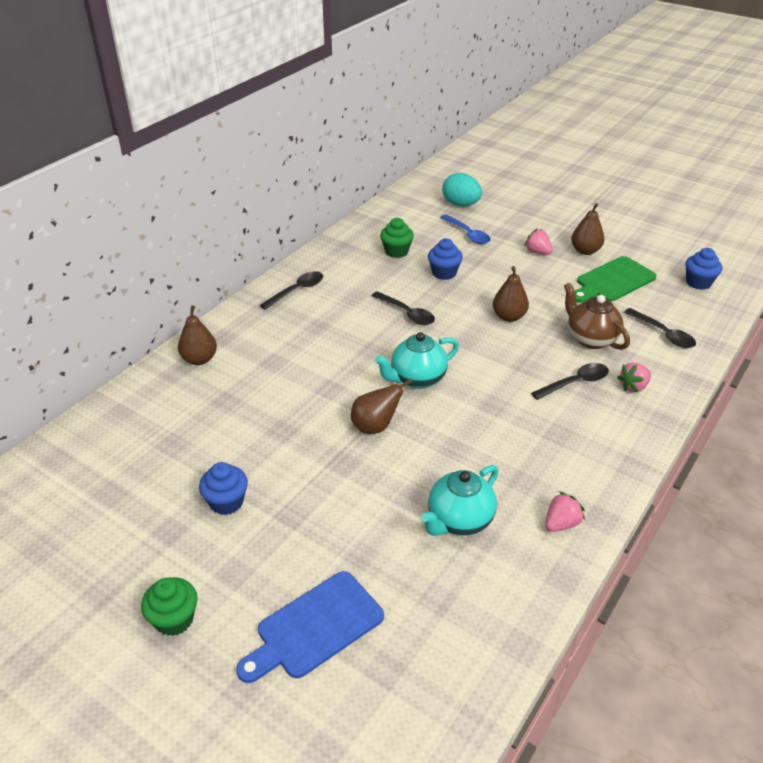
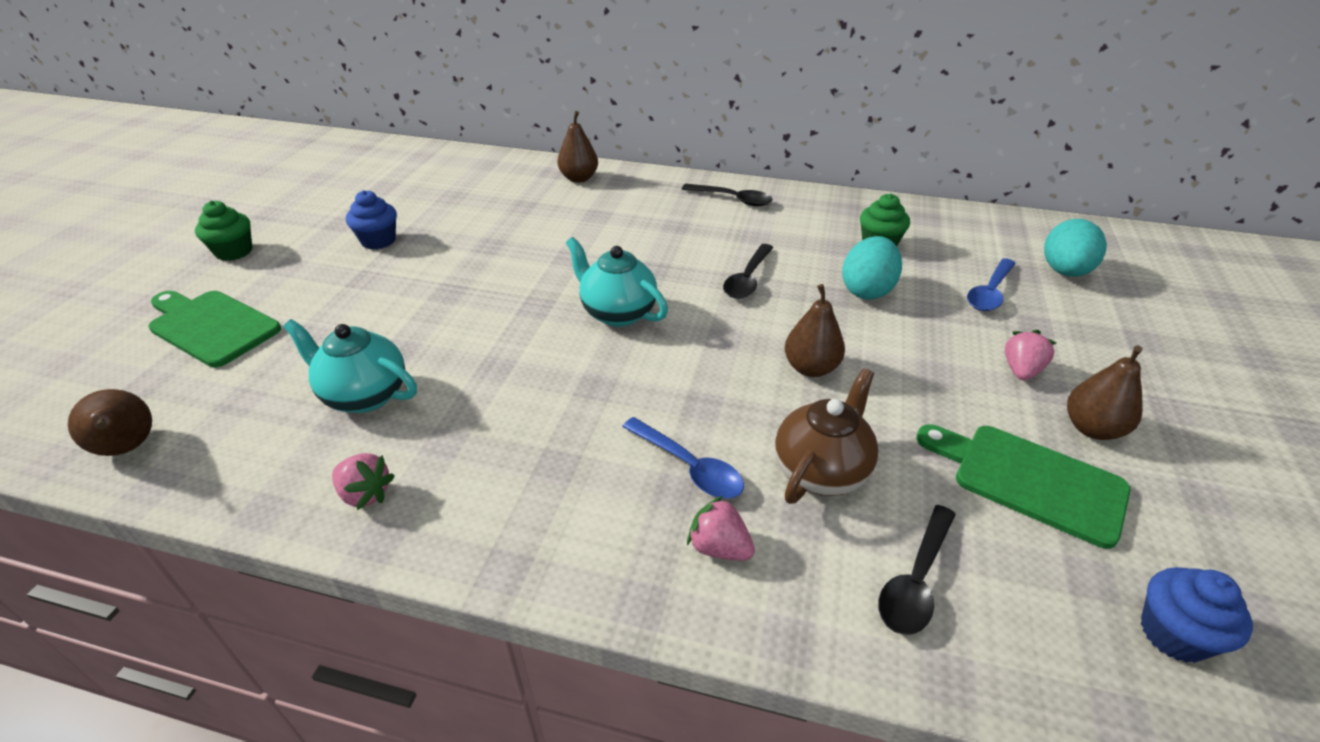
camera: 70 degrees right, 0 degrees up
(315, 627) = (211, 326): blue cutting board -> green cutting board
(375, 426) = (515, 301): brown pear -> brown pear (128, 448)
(444, 273) = (867, 290): blue cupcake -> turquoise egg
(575, 383) = (688, 466): black spoon -> blue spoon

